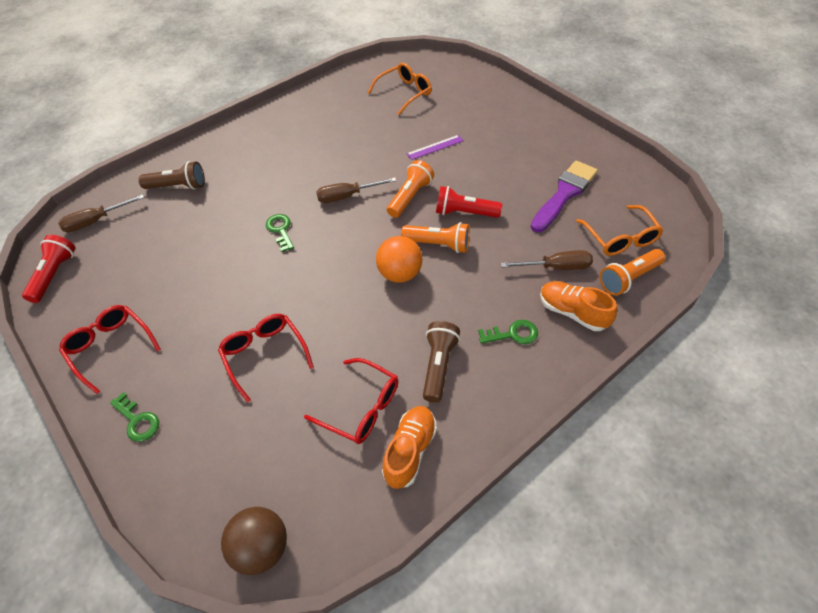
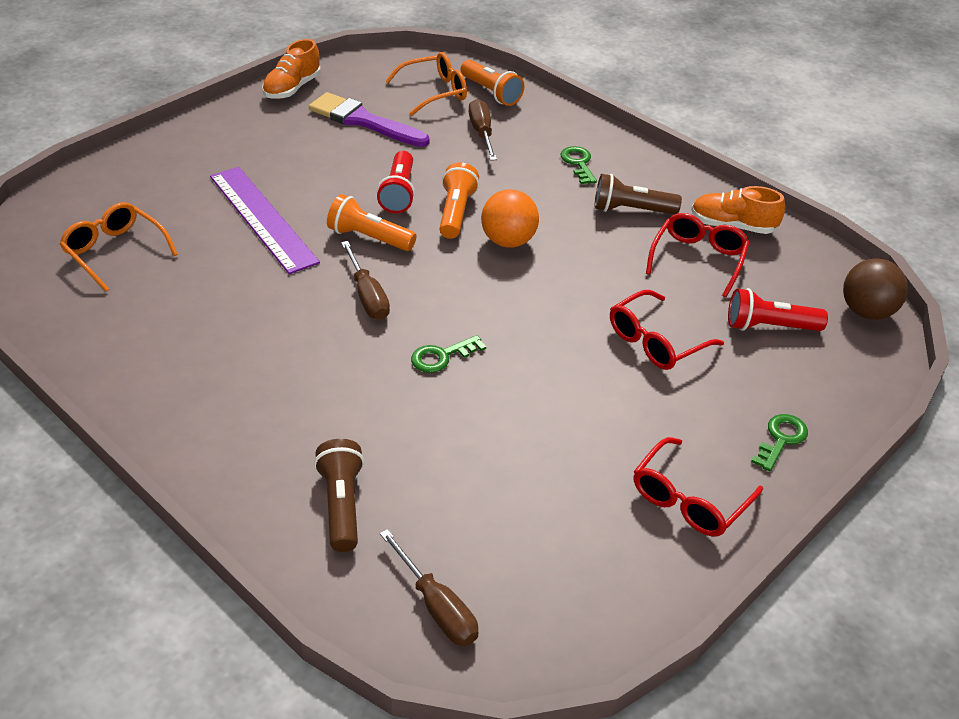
camera: 100 degrees left, 10 degrees down
(54, 275) = (571, 626): red flashlight -> red flashlight (769, 326)
(435, 147) = (262, 218): purple ruler -> purple ruler, size x2.08
(572, 312) = (542, 127): orange shoe -> orange shoe (292, 88)

